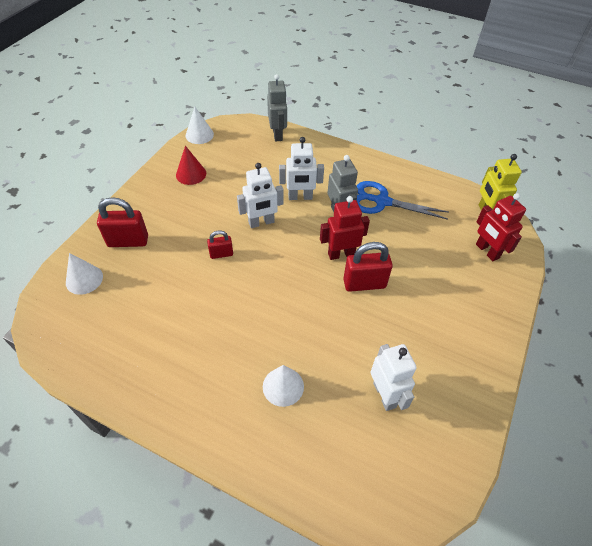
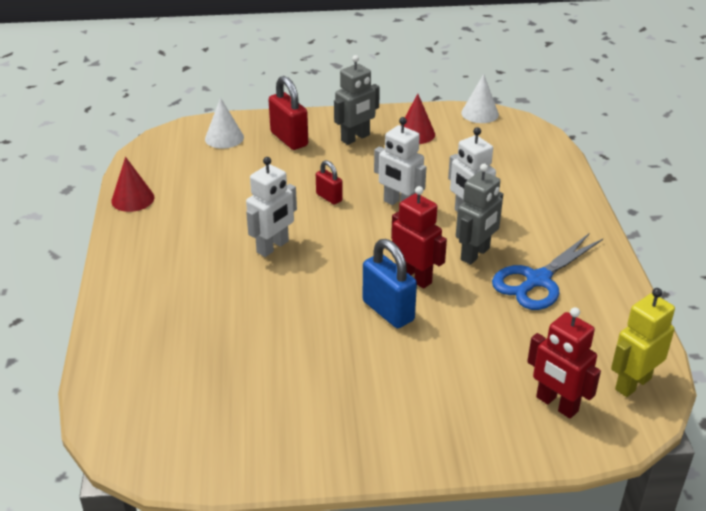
camera: 60 degrees right, 15 degrees down
(108, 381) = (132, 199): none -> red cone
(277, 134) = (551, 161): grey robot -> grey robot (355, 138)
(283, 386) = (204, 301): white cone -> none
(364, 283) = (388, 311): red padlock -> blue padlock
(382, 201) = (537, 280): blue scissors -> blue scissors turned 120 degrees counterclockwise
(385, 395) = (249, 378): white robot -> white robot (273, 247)
(487, 251) = (556, 404): red robot -> red robot turned 75 degrees counterclockwise

